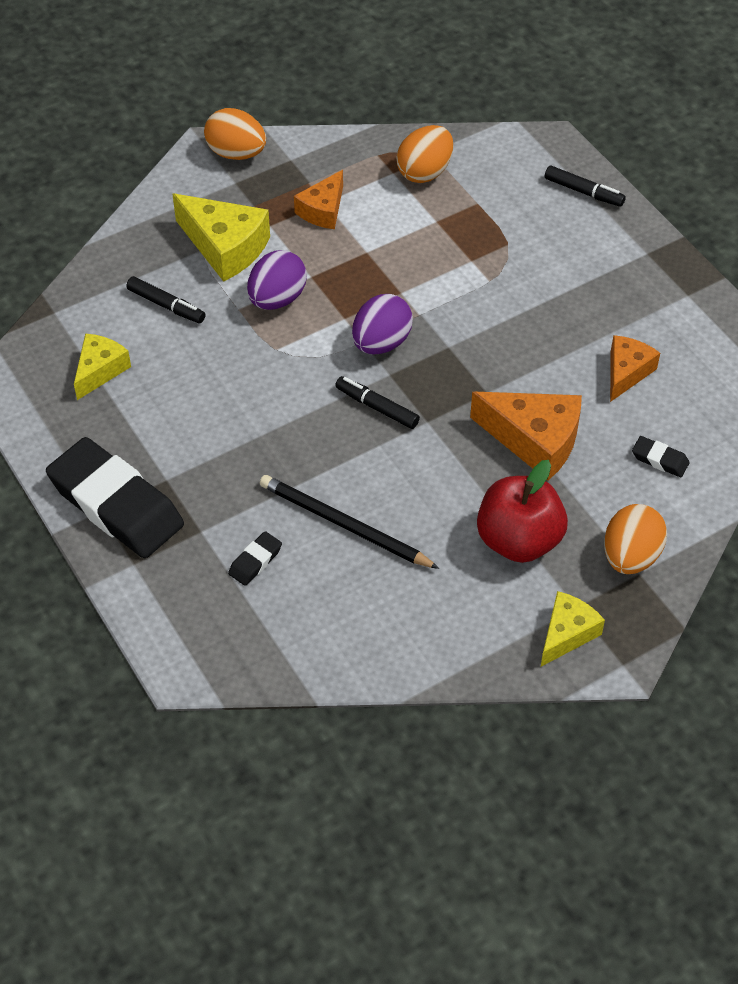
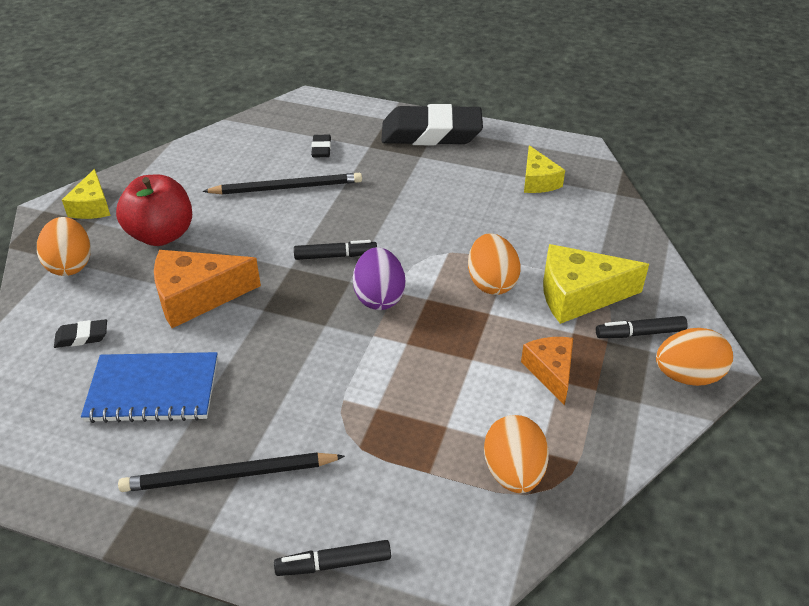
camera: 140 degrees right, 10 degrees down
(166, 305) = (557, 235): black marker -> black marker (640, 333)
(277, 299) = (491, 282): purple egg -> orange egg
(611, 277) = (229, 475): none -> black pencil
(626, 372) = (153, 390): orange cheese -> blue notebook

